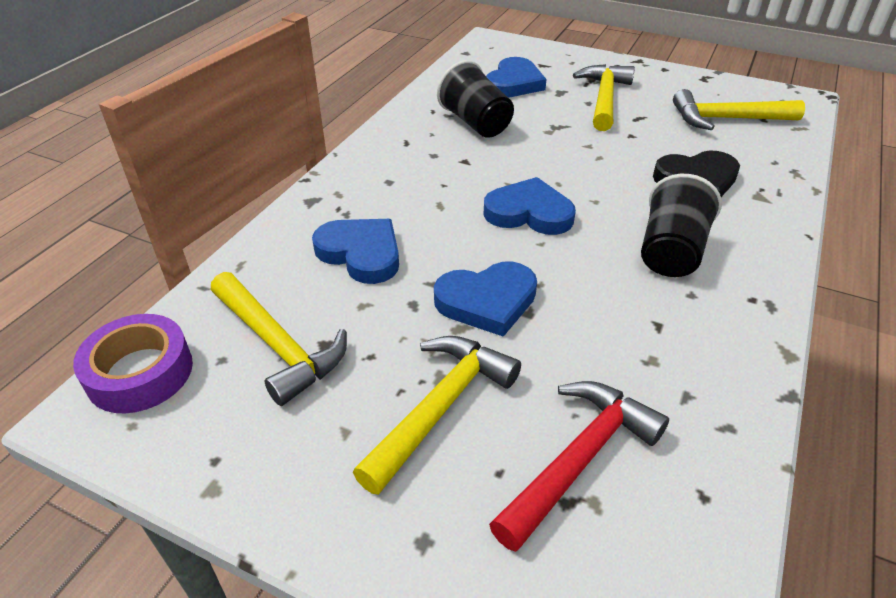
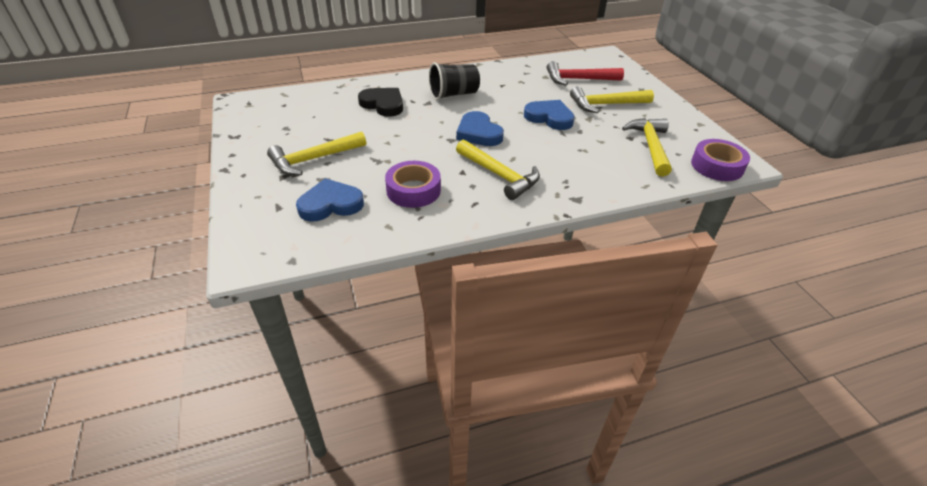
camera: 135 degrees left, 0 degrees up
(361, 253) = (580, 159): blue heart -> none
(476, 123) = (413, 190): black cup -> purple tape
(727, 119) = (296, 114): yellow hammer -> yellow hammer (499, 175)

